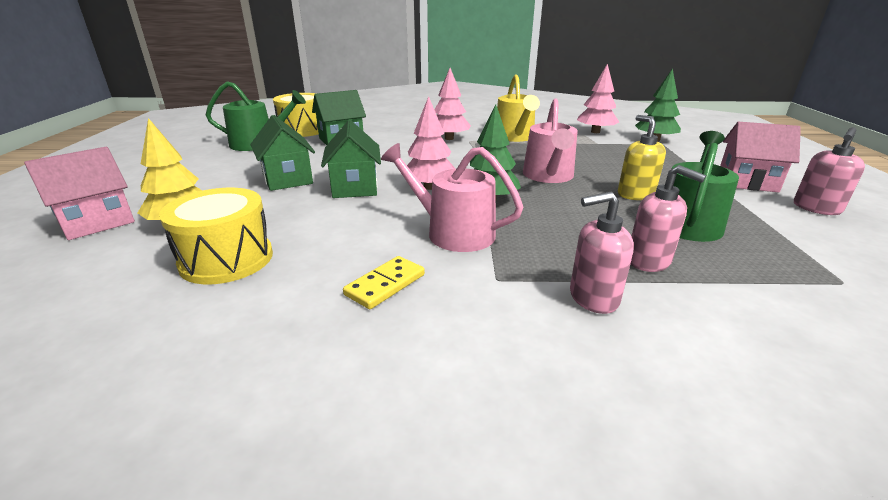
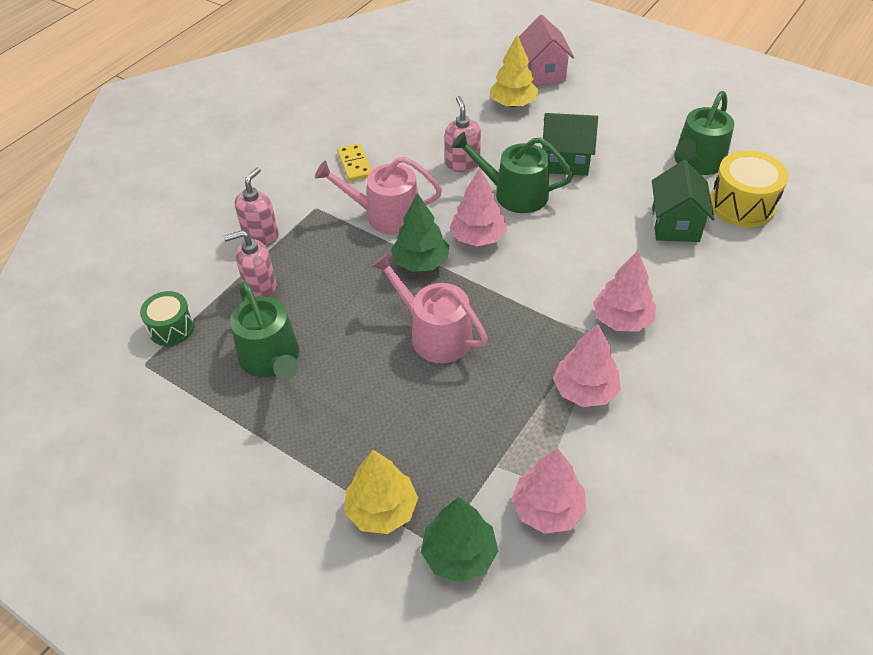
camera: 125 degrees right, 20 degrees up
(226, 259) = (441, 115): yellow drum -> none
(355, 187) = (514, 194): green house -> green watering can
(453, 232) = (386, 215): pink watering can -> pink watering can turned 150 degrees counterclockwise
(515, 137) = (585, 390): yellow watering can -> pink tree
(635, 194) = (341, 368): yellow soap dispenser -> none
(679, 157) = (382, 510): none -> yellow tree
(747, 182) = (275, 498): pink house -> none
(790, 290) = (171, 328): none -> green drum
(816, 208) = (191, 485): pink soap dispenser -> pink soap dispenser (462, 163)

